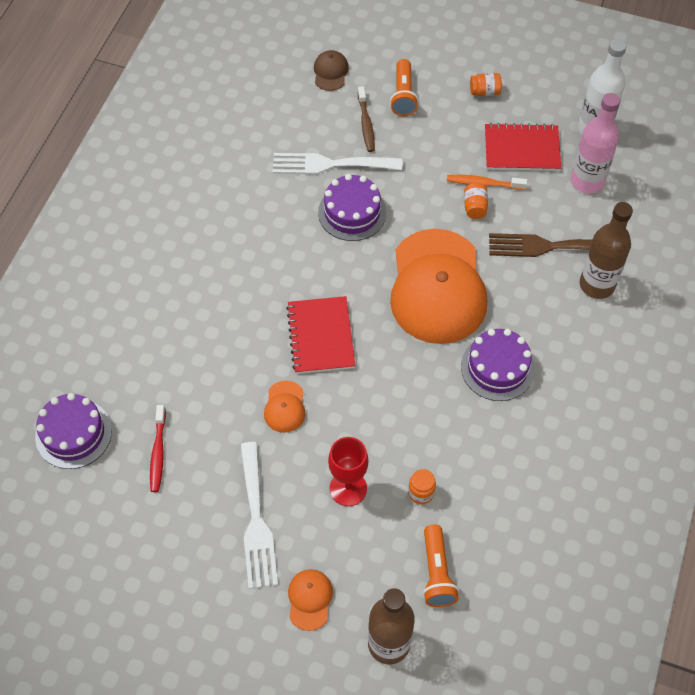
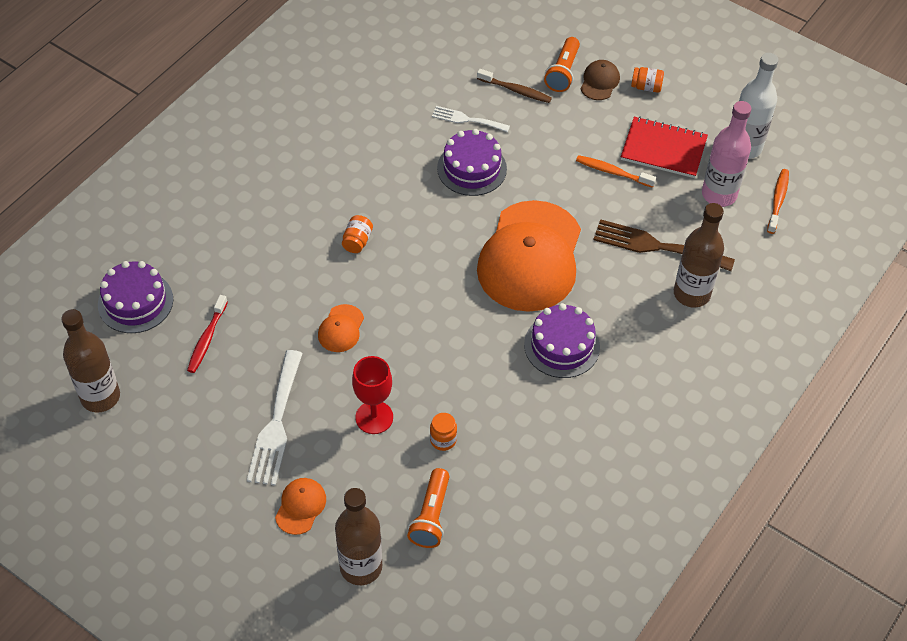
camera: 15 degrees right, 5 degrees down
(73, 542) = (100, 397): none -> brown bottle
(321, 336) = (399, 274): red notebook -> none
(330, 72) = (499, 35): brown cap -> brown cap (599, 82)
(330, 164) = (466, 119): white fork -> white fork, size x0.60
(366, 124) = (516, 90): brown toothbrush -> brown toothbrush turned 75 degrees counterclockwise
(475, 207) = (595, 192): orange jar -> orange jar (357, 241)
(641, 174) = (778, 200): none -> orange toothbrush

